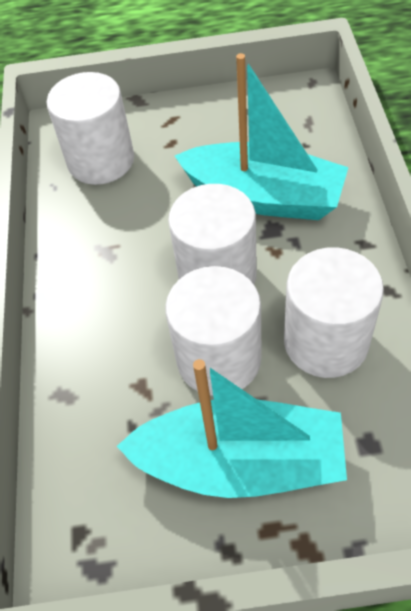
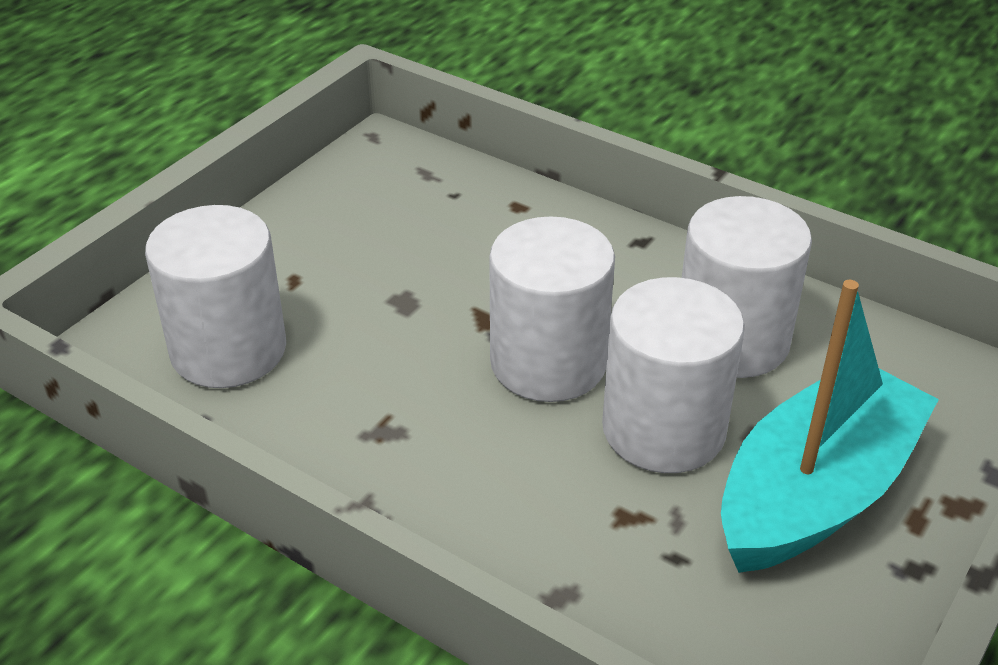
camera: 55 degrees left, 15 degrees down
(263, 197) = (484, 264): turquoise boat -> none

